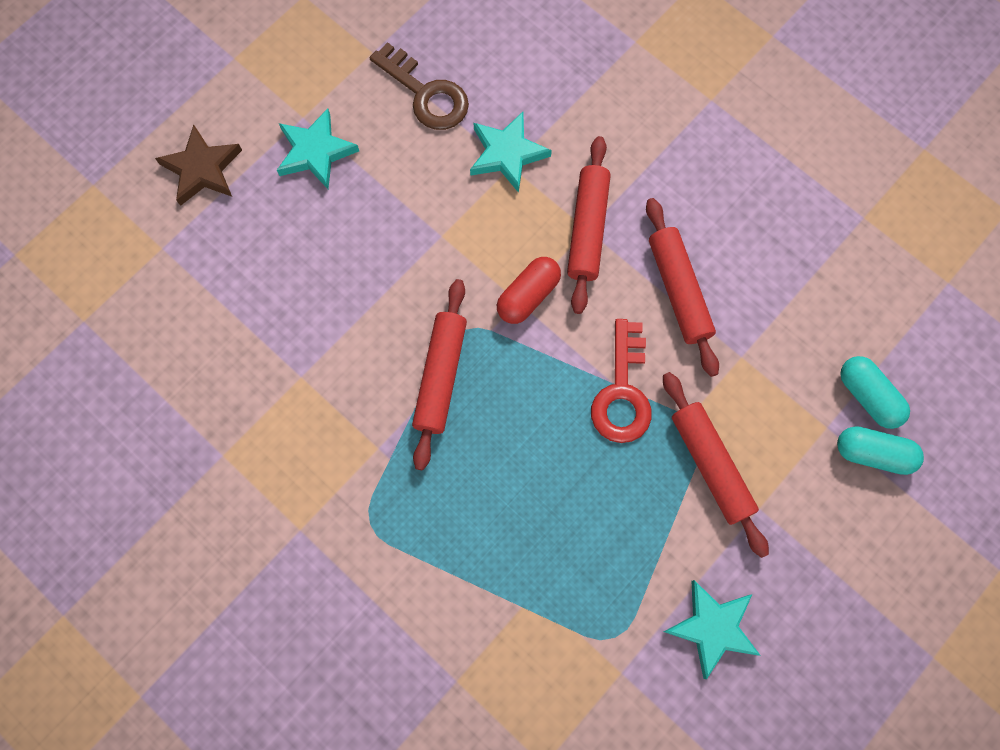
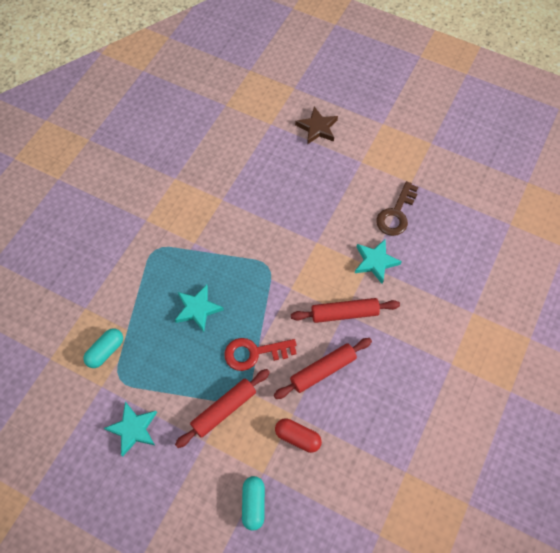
camera: 75 degrees right, 10 degrees down
(315, 152) = (344, 173): turquoise star -> turquoise star (198, 309)
(440, 376) = (239, 261): red rolling pin -> none
(528, 296) = (295, 292): red capsule -> red capsule (297, 437)
(868, 396) = (288, 494): turquoise capsule -> turquoise capsule (106, 351)

